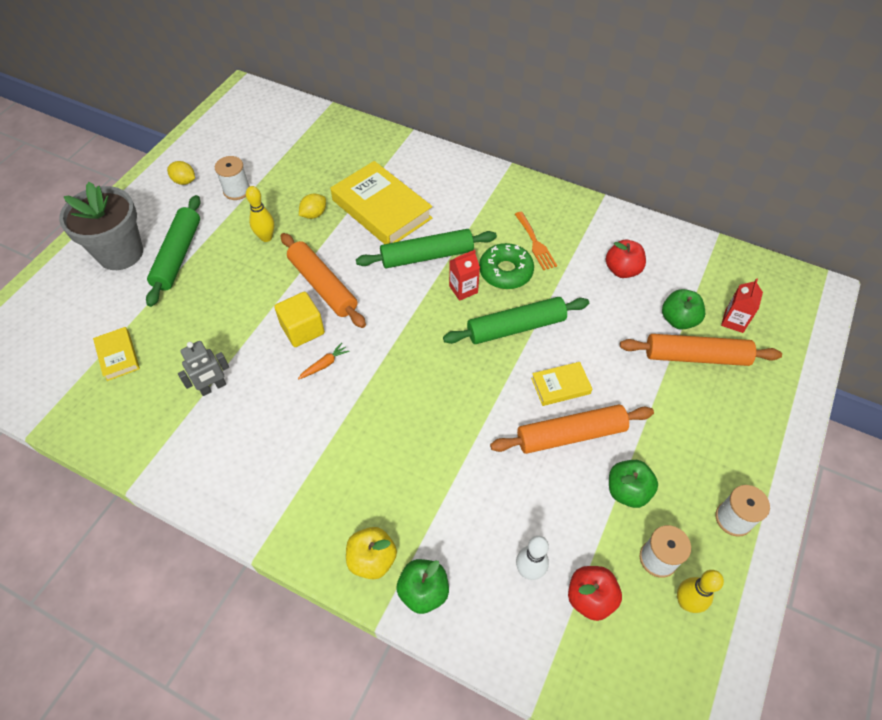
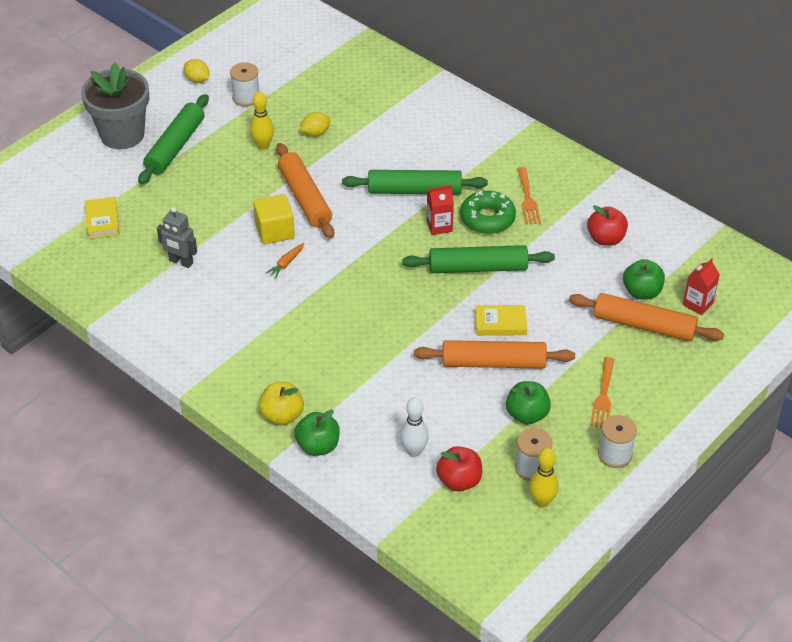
camera: 15 degrees right, 10 degrees down
(213, 387) = (181, 262): grey robot -> grey robot turned 45 degrees clockwise
(324, 364) = (286, 263): orange carrot -> orange carrot turned 150 degrees clockwise
(381, 209) = (384, 140): yellow book -> none
(692, 449) = (603, 396): none -> orange fork

